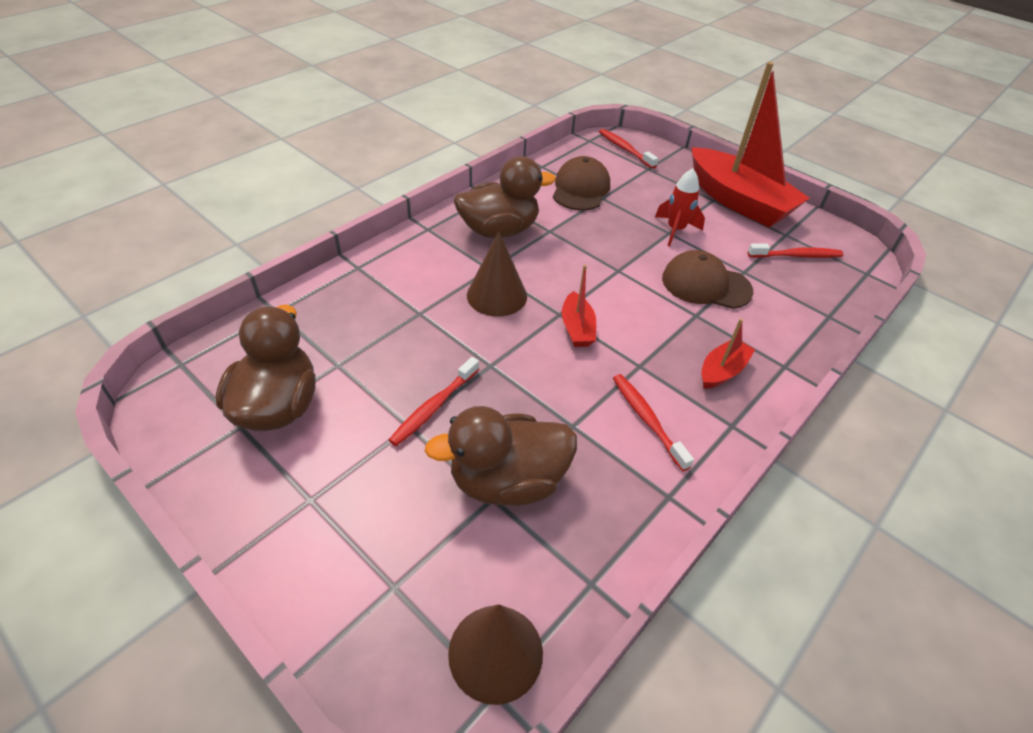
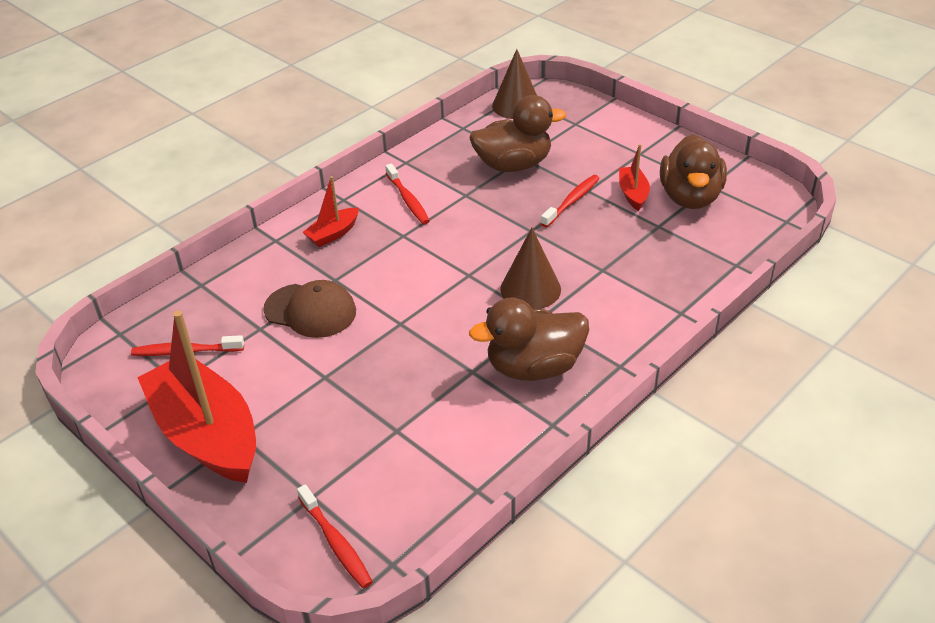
camera: 175 degrees left, 5 degrees down
(577, 328) = (453, 262): red boat -> red boat (633, 194)
(580, 189) = (424, 444): brown cap -> none
(675, 230) = (316, 379): red rocket -> none

